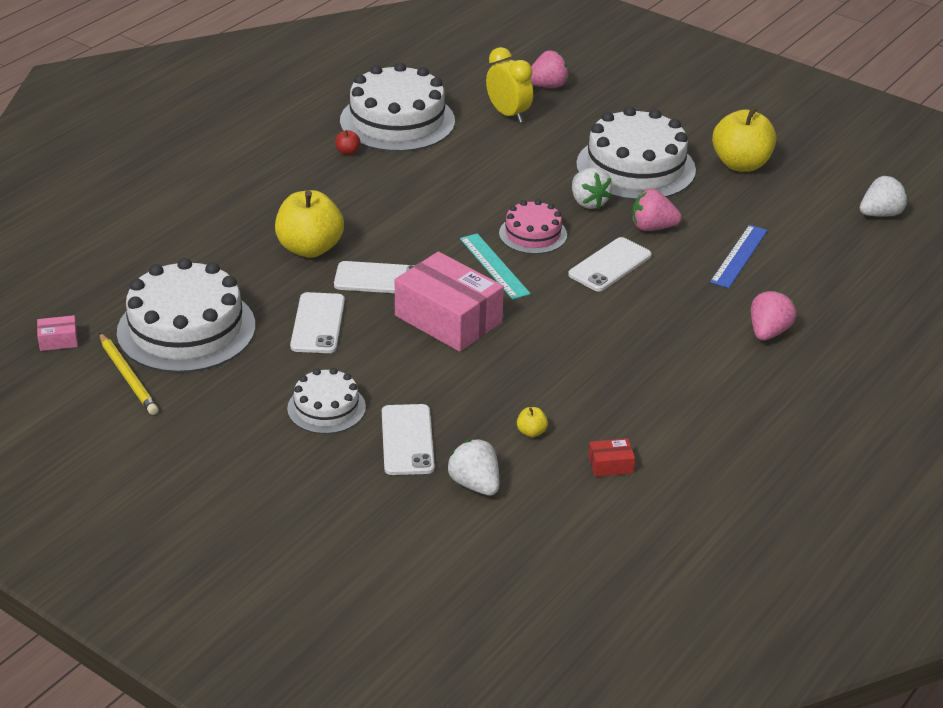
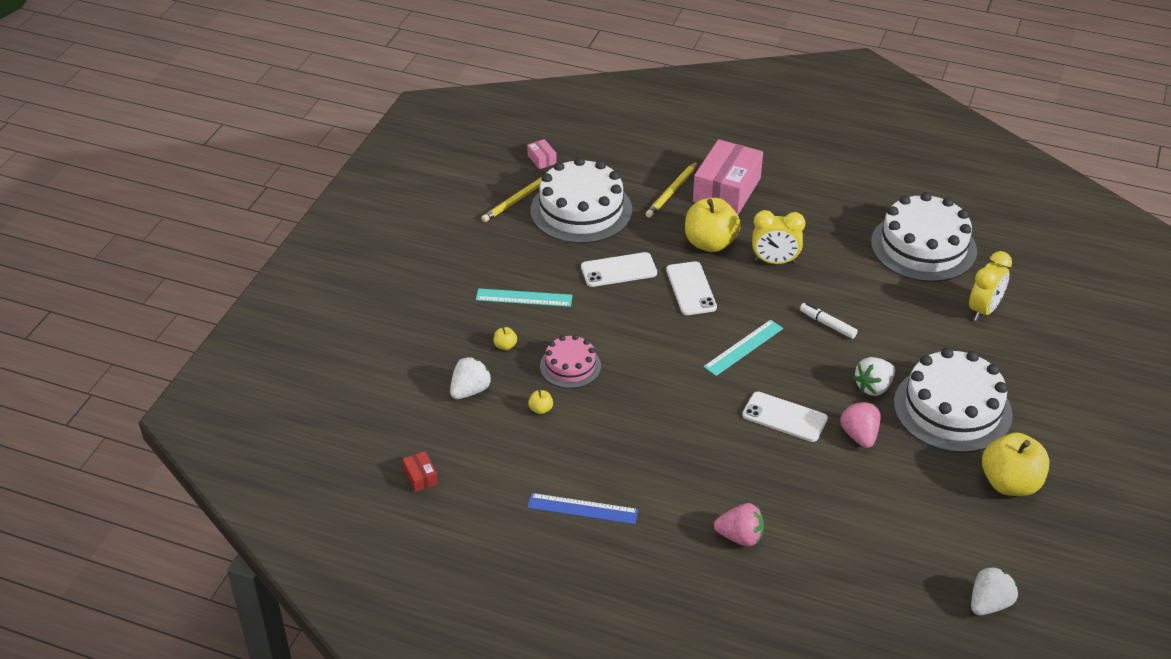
camera: 75 degrees right, 5 degrees up
(198, 254) = (672, 191): none -> yellow pencil
(326, 408) = (524, 298): white cake -> turquoise ruler
(347, 152) = (856, 230): red apple -> none
(367, 213) = (775, 261): none -> yellow clock
(407, 440) = (505, 346): white phone -> yellow apple
(448, 319) = (658, 336): pink box -> pink box (727, 190)
(484, 205) = (827, 324): none -> white marker
(533, 234) = (803, 361): pink cake -> pink cake (570, 366)
(547, 86) = (1054, 325): pink strawberry -> none
(610, 465) = (519, 461): red box -> red box (420, 477)
(739, 256) = (848, 502): blue ruler -> blue ruler (582, 509)
(880, 214) = (989, 604): white strawberry -> white strawberry turned 90 degrees counterclockwise

